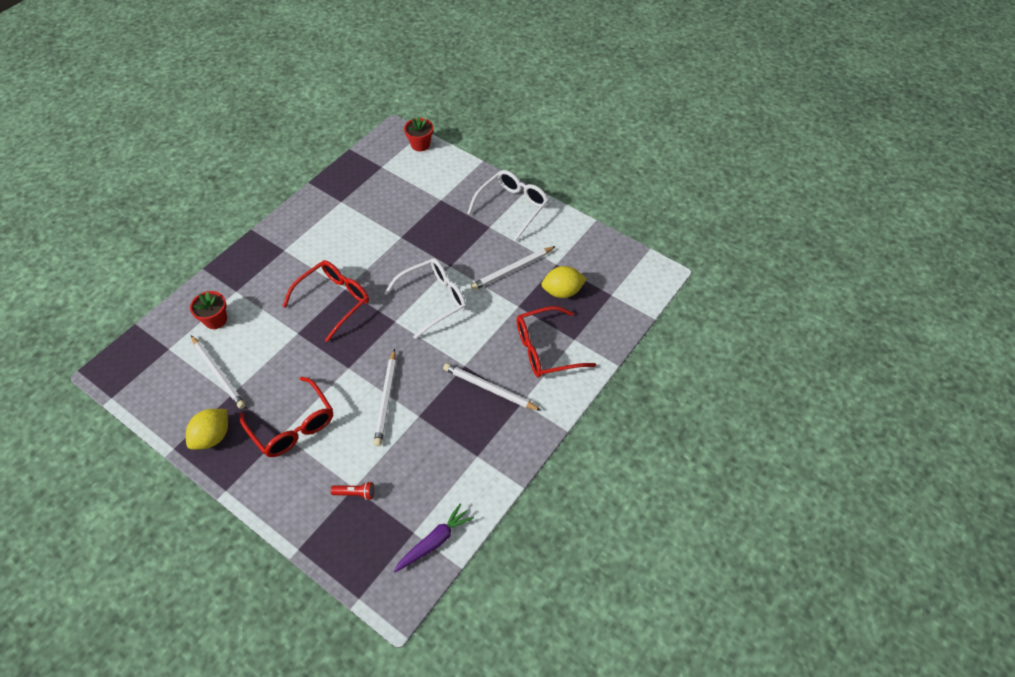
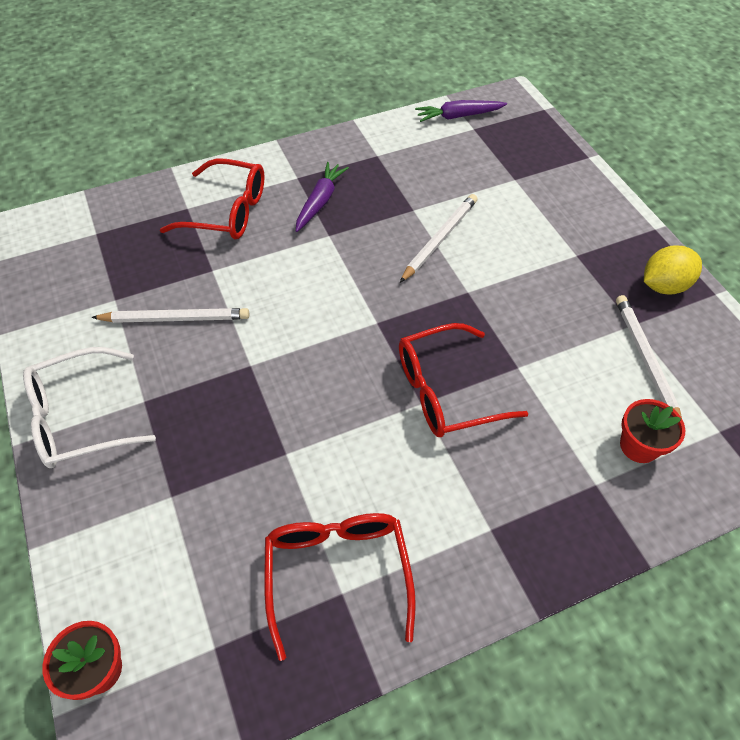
camera: 150 degrees left, 0 degrees up
(293, 426) = (561, 257): red glasses -> red glasses (337, 572)
(355, 493) = (515, 174): red flashlight -> none
(434, 300) = (308, 327): white glasses -> none
(489, 389) = (320, 202): white pencil -> purple carrot
(562, 291) = (144, 262): yellow lemon -> none

